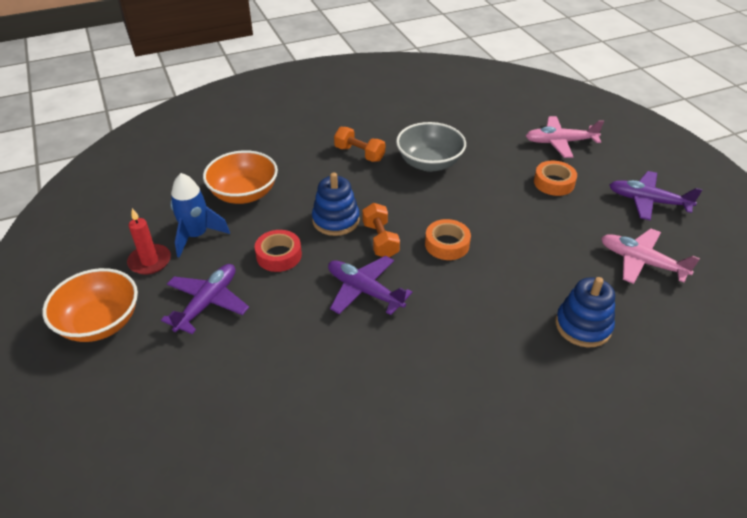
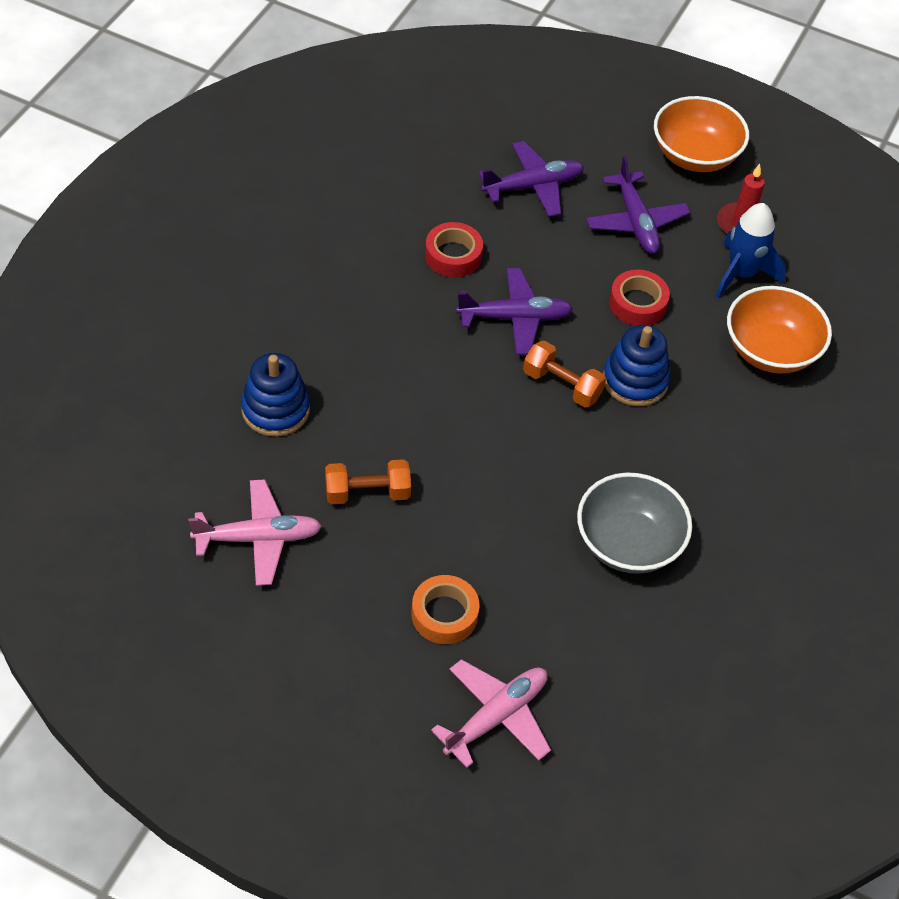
camera: 135 degrees right, 10 degrees up
(359, 154) = (727, 500): orange dumbbell -> orange dumbbell (367, 493)
(359, 357) = (453, 255): none -> red tape
(447, 244) = (488, 425): orange tape -> none
(647, 201) = (302, 660): purple plane -> purple plane (533, 186)

